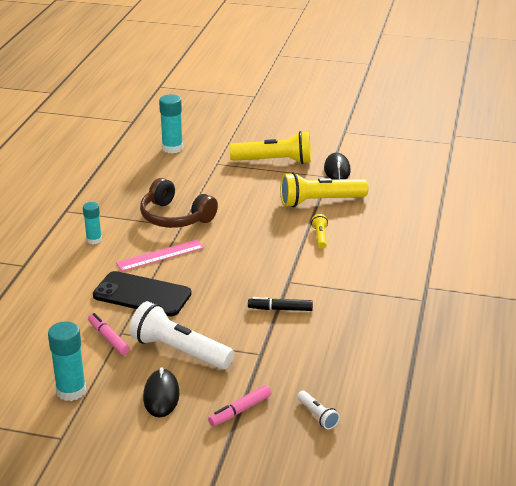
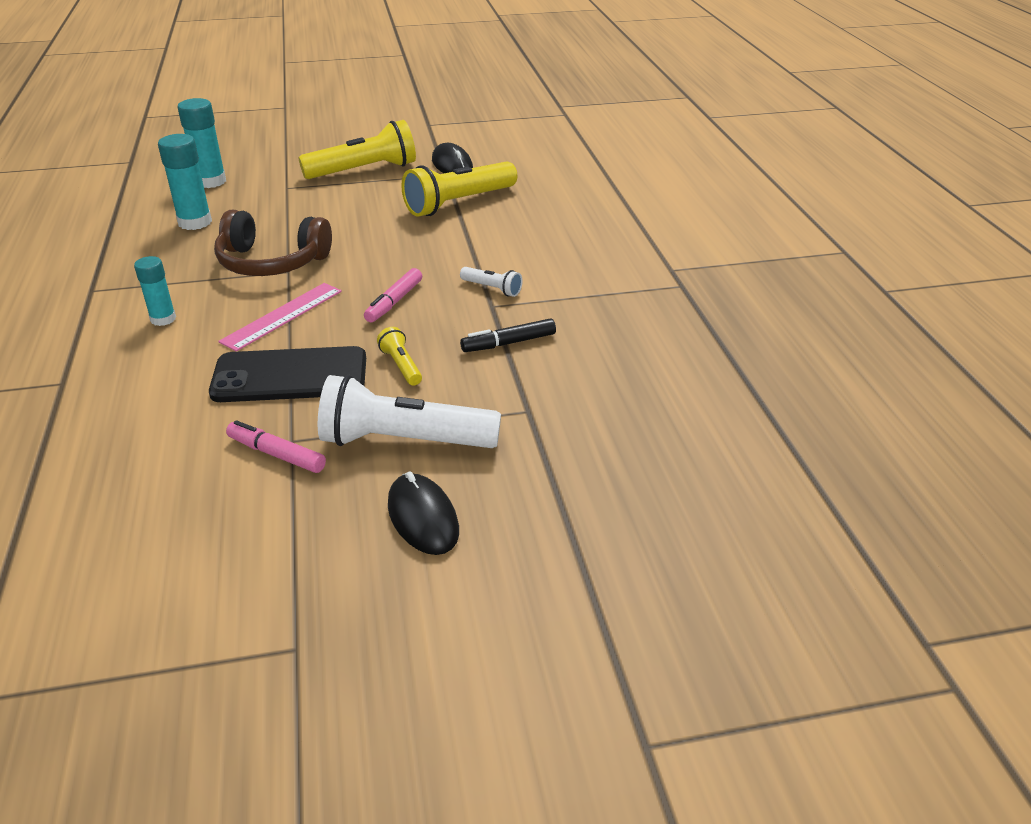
camera: 25 degrees left, 5 degrees up
(71, 391) = (264, 558): turquoise glue stick -> turquoise glue stick (195, 222)
(240, 410) = (561, 501): pink marker -> pink marker (394, 302)
(317, 415) = (675, 473): white flashlight -> white flashlight (492, 289)
(320, 237) = (491, 243): yellow flashlight -> yellow flashlight (401, 366)

